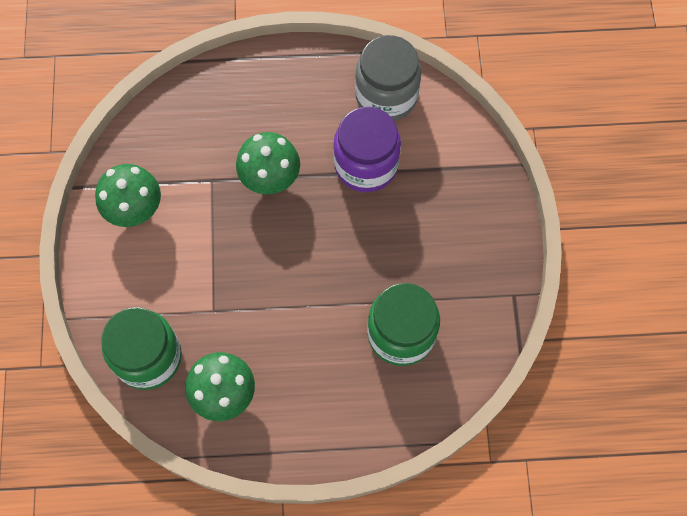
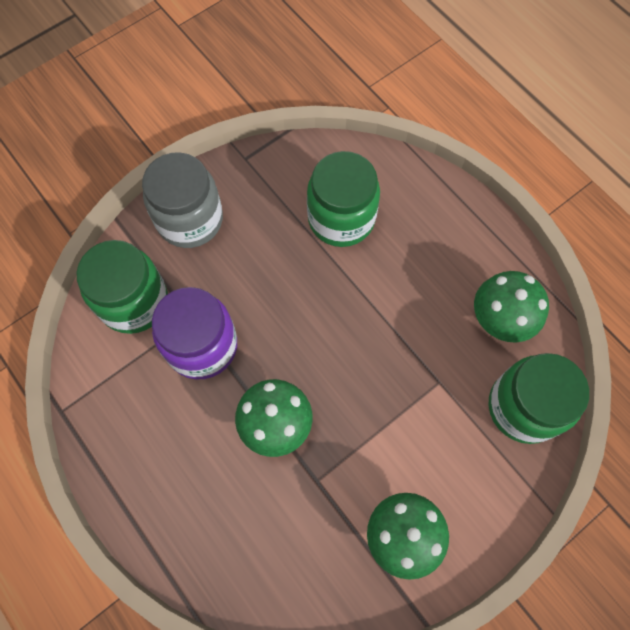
camera: 125 degrees left, 0 degrees up
(386, 96) = (113, 375): grey jar -> grey jar (190, 220)
(436, 139) = (134, 302): none -> green jar

